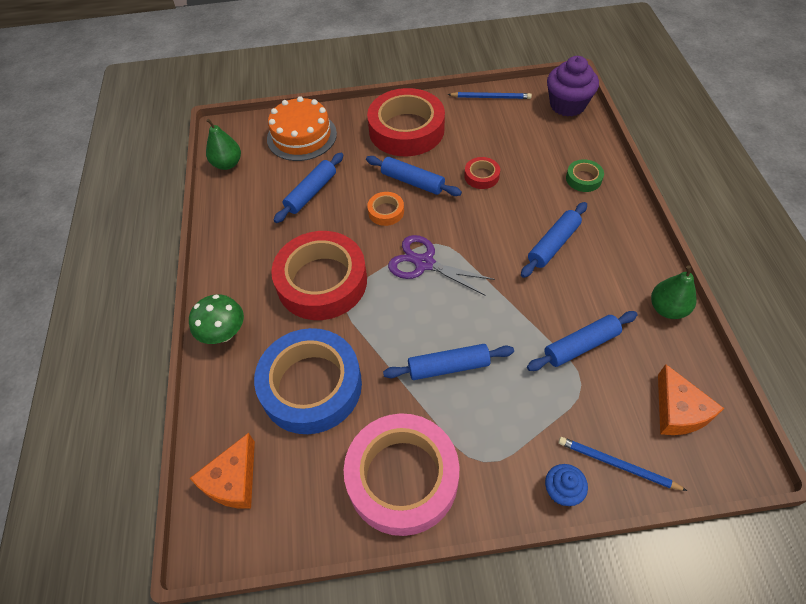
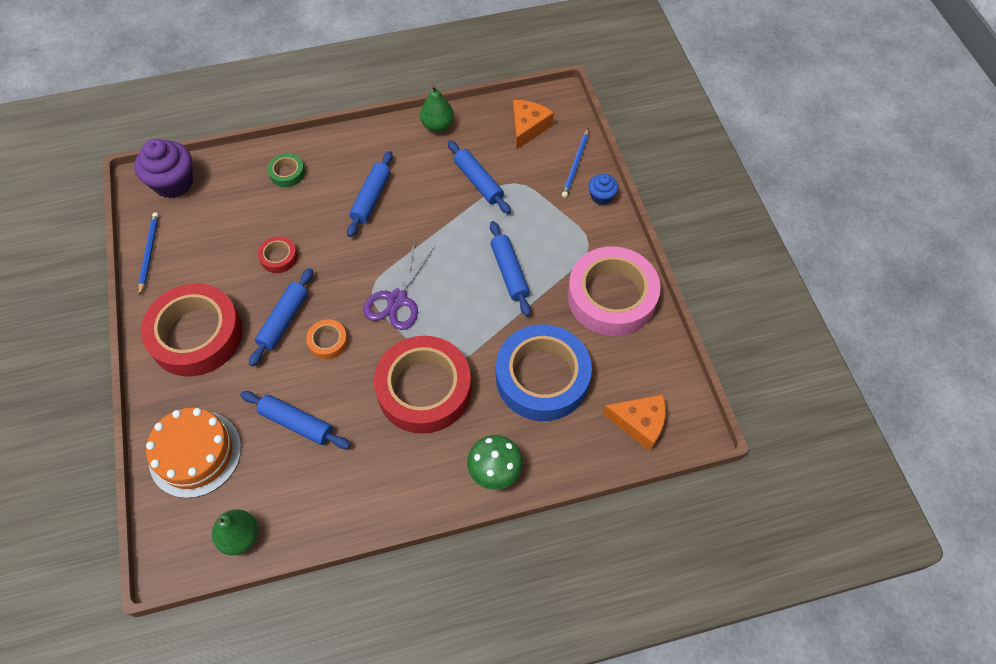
camera: 100 degrees left, 5 degrees up
(553, 244) = (371, 198): blue rolling pin -> blue rolling pin turned 75 degrees clockwise
(678, 411) = (528, 127): orange cheese -> orange cheese turned 45 degrees counterclockwise

